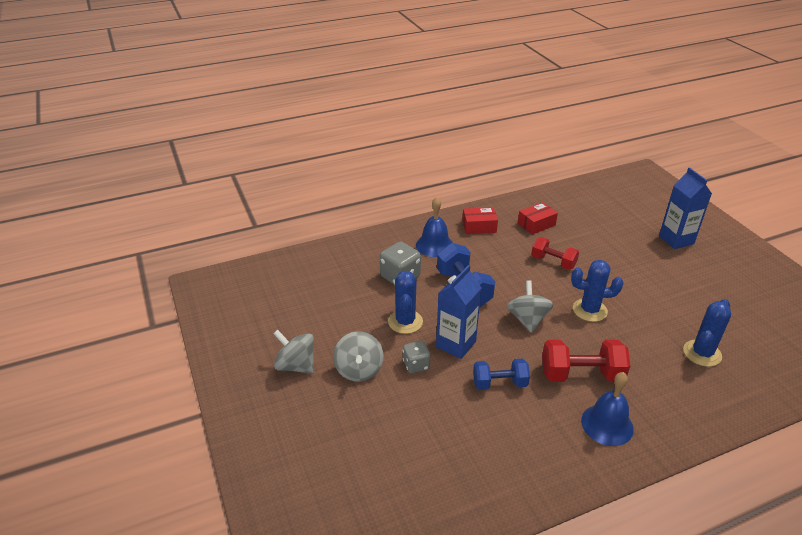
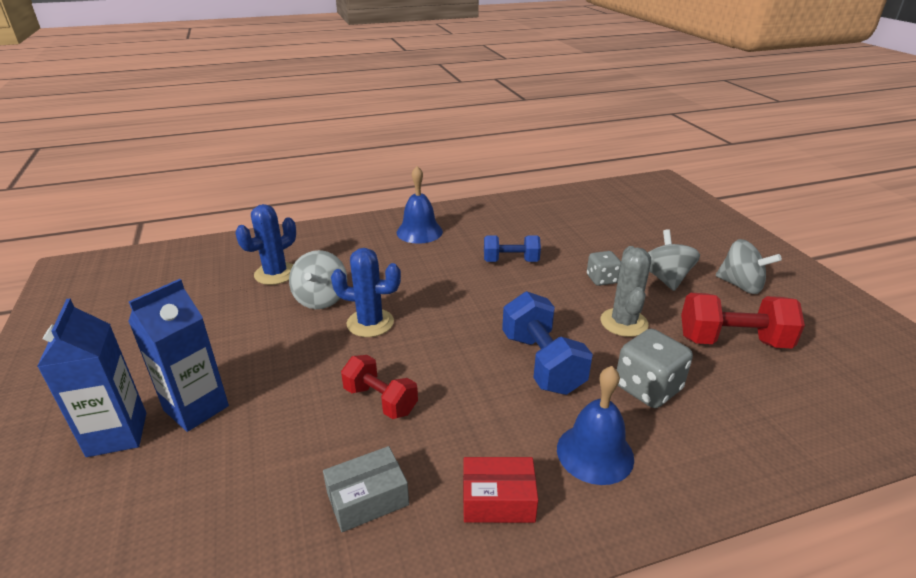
camera: 175 degrees left, 5 degrees down
(405, 322) = (624, 322): blue cactus -> grey cactus
(456, 344) = (556, 295): blue carton -> blue carton (196, 408)
(527, 319) = (459, 316): grey spinning top -> grey spinning top (321, 299)
(536, 224) = (367, 498): red box -> grey box
(581, 375) = (422, 263): red dumbbell -> red dumbbell (733, 341)

